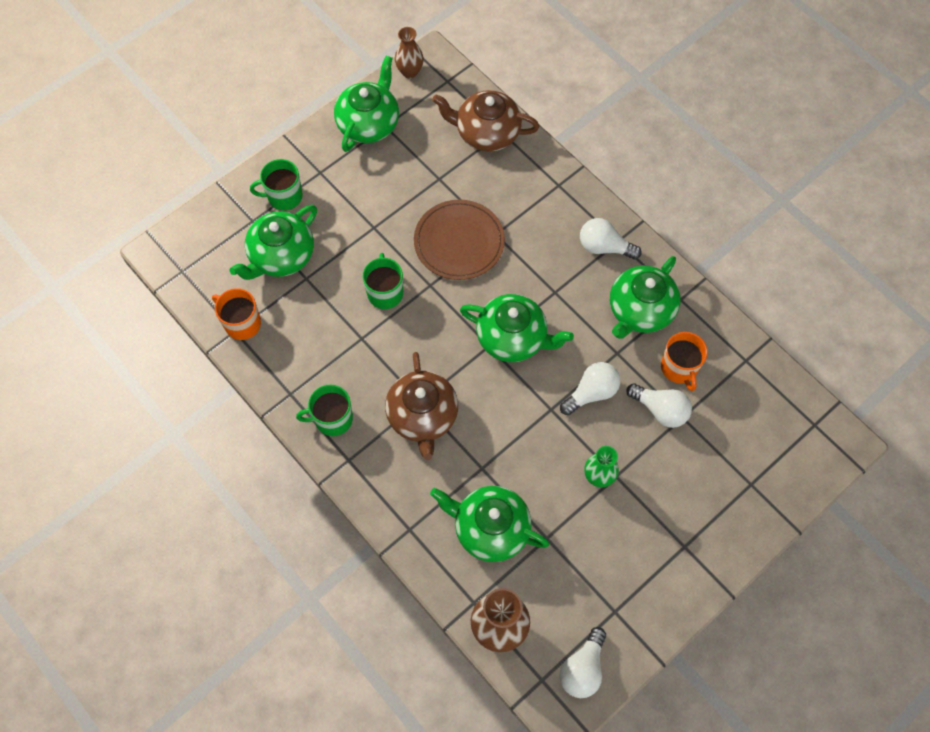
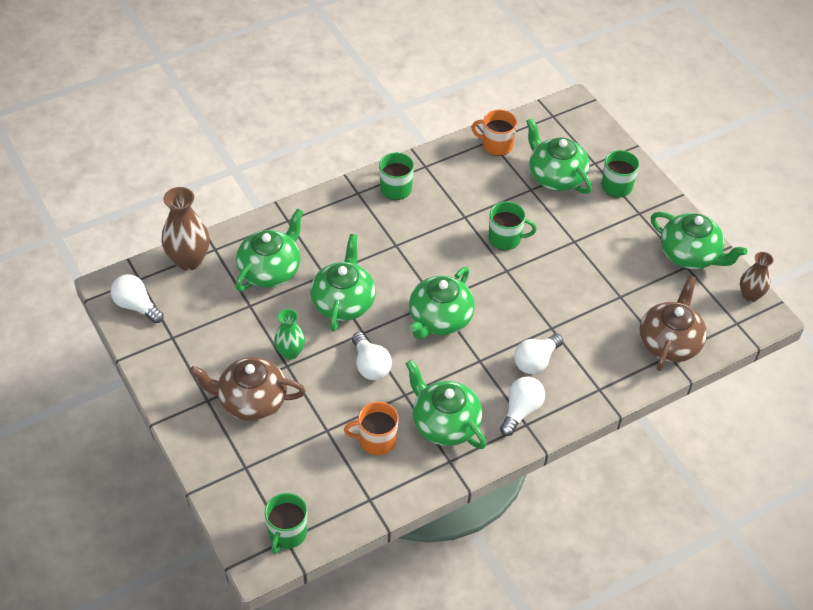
camera: 100 degrees right, 15 degrees down
(242, 323) = (496, 145): orange mug -> orange mug turned 120 degrees counterclockwise
(422, 416) = (382, 244): brown teapot -> brown teapot (251, 401)
(459, 242) = (547, 299): brown plate -> none
(516, 438) = (343, 302): none -> green teapot
(660, 410) = (338, 414): white light bulb -> white light bulb (536, 361)
(808, 425) = (287, 533): none -> green mug

